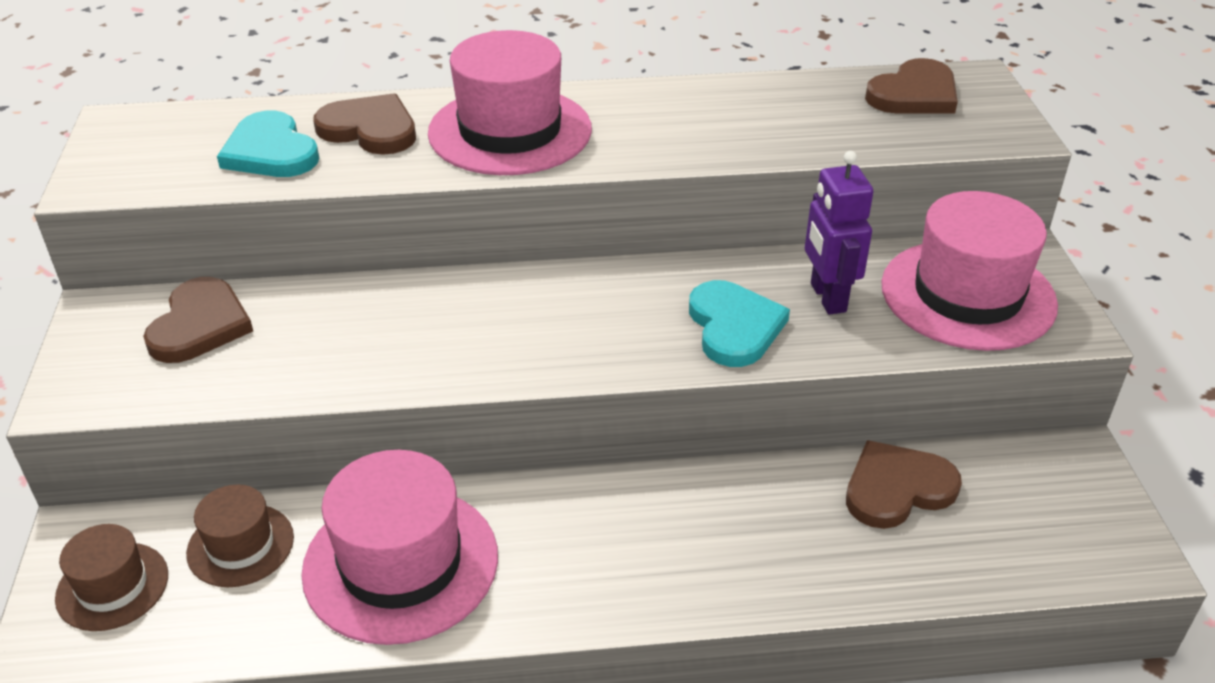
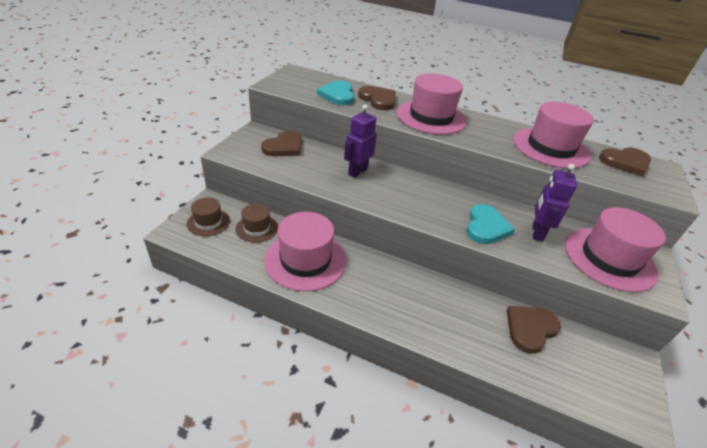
camera: 25 degrees right, 0 degrees up
(409, 316) = (357, 172): none -> purple robot
(774, 113) = (550, 148): none -> pink hat
(897, 488) = (530, 329): brown heart -> brown heart turned 45 degrees counterclockwise

